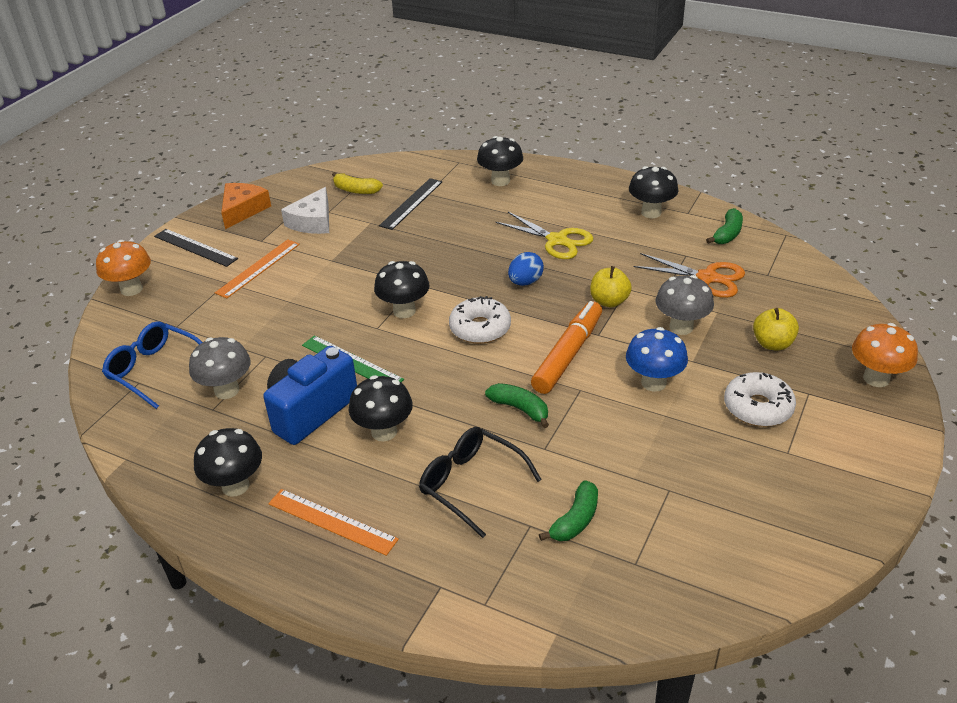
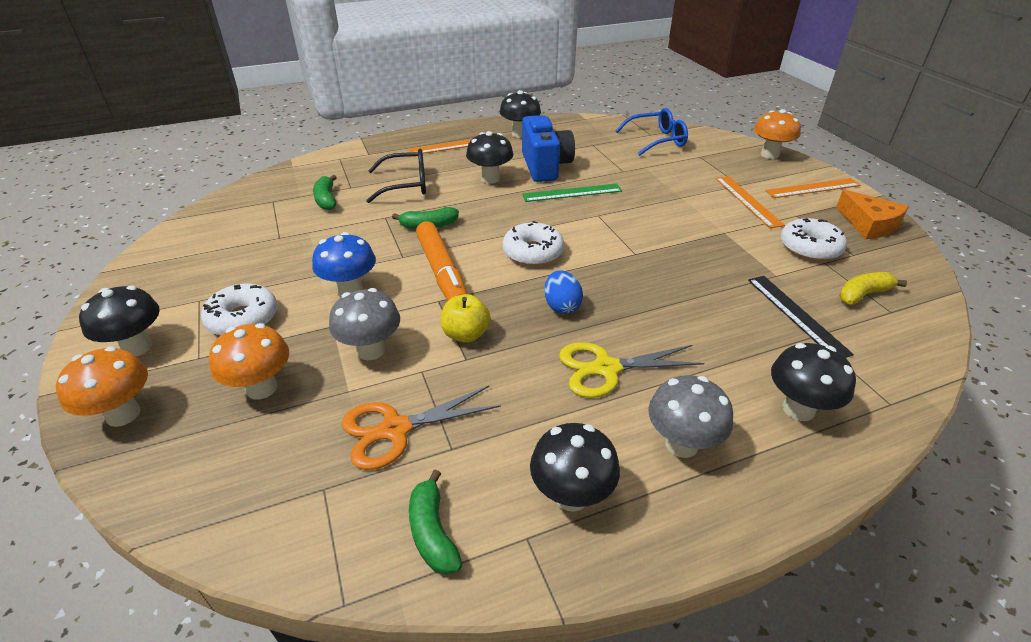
camera: 130 degrees right, 0 degrees up
(195, 247) = (812, 188): black ruler -> orange ruler
(227, 390) = (604, 152): grey mushroom -> grey mushroom (681, 444)
(313, 221) = (810, 248): white cheese -> white donut
(404, 311) = (603, 233): black mushroom -> black mushroom (137, 347)
(772, 344) = (261, 388): yellow apple -> orange mushroom

